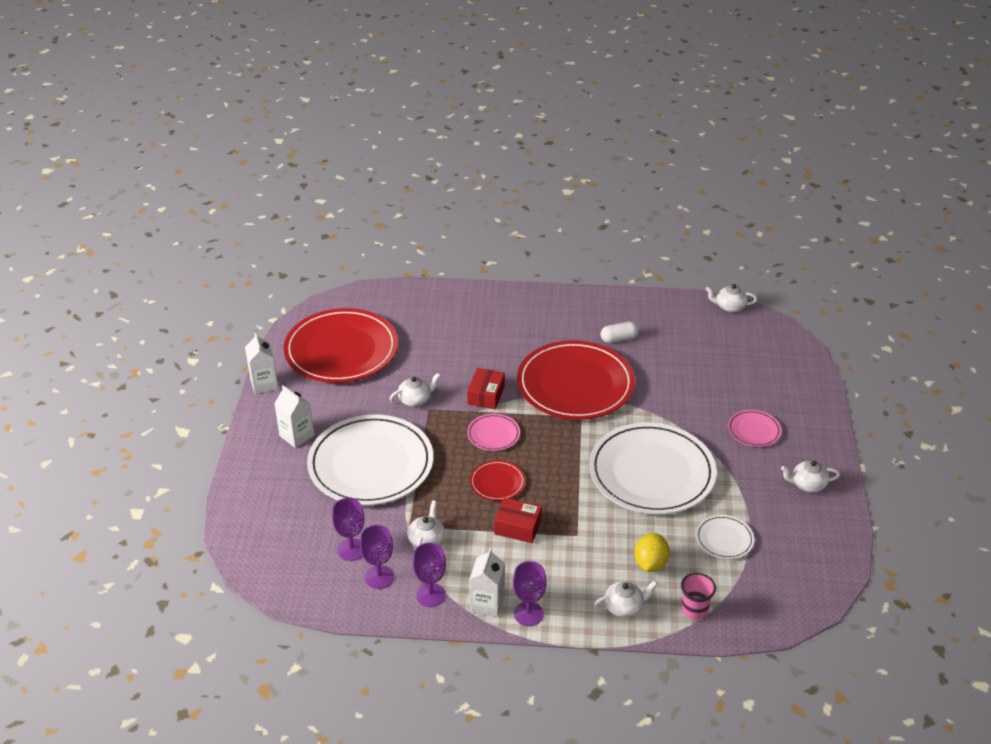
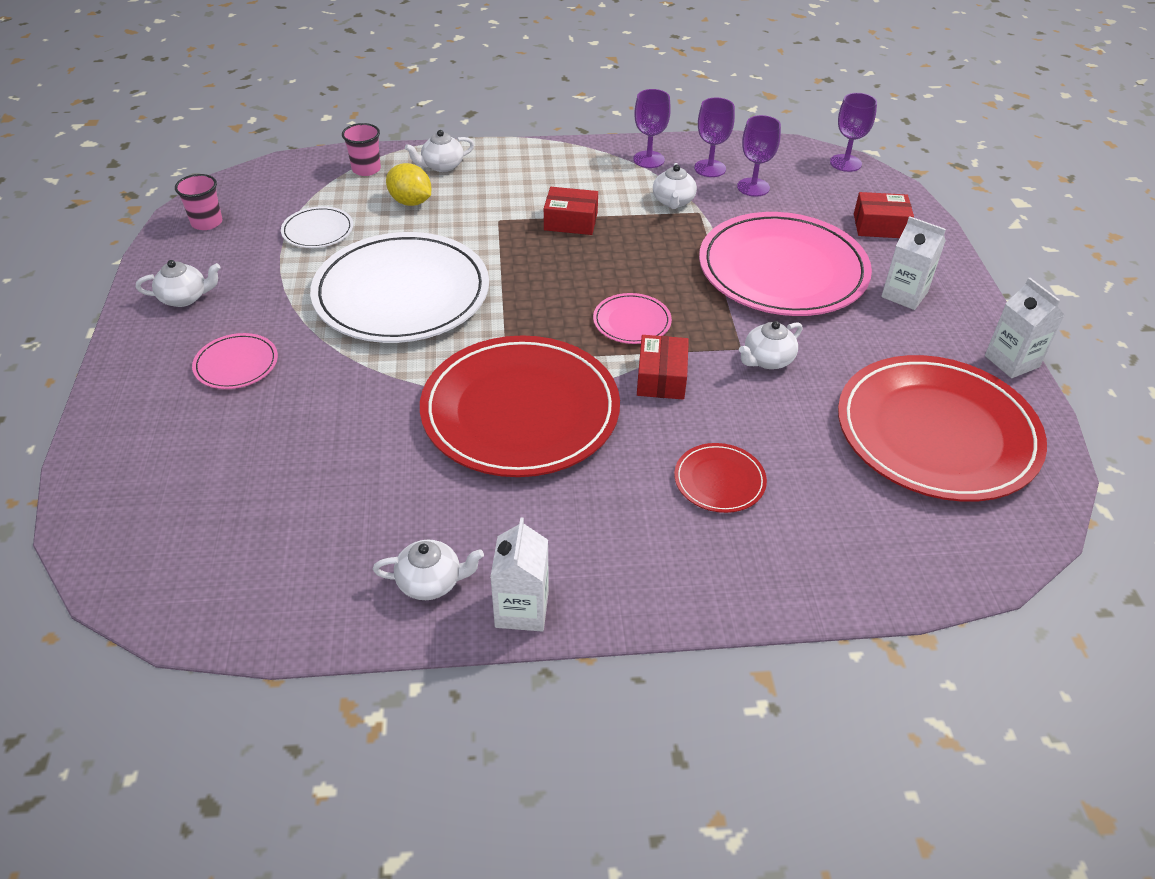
camera: 170 degrees right, 5 degrees up
(272, 496) = (880, 226): none -> red box
(371, 464) = (782, 270): white plate -> pink plate
(487, 603) = (587, 158): white carton -> white carton (522, 609)
(497, 482) = (608, 264): red plate -> red plate (719, 480)
(528, 614) = (542, 154): purple goblet -> purple goblet (845, 163)
(619, 339) = (446, 512): white capsule -> none
(650, 563) = (411, 202): yellow lemon -> yellow lemon turned 60 degrees counterclockwise
(729, 307) = (201, 625): white teapot -> white teapot (431, 582)
(819, 557) = (207, 222): none -> pink cup

